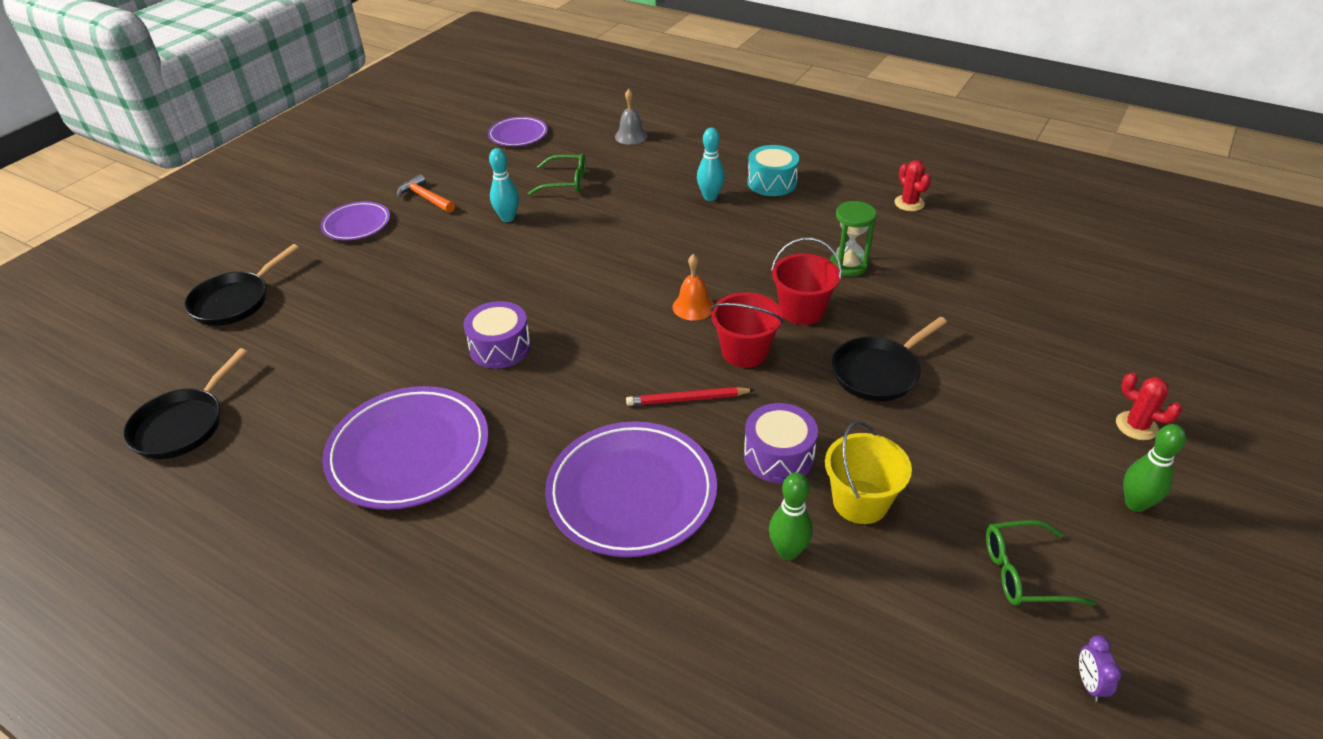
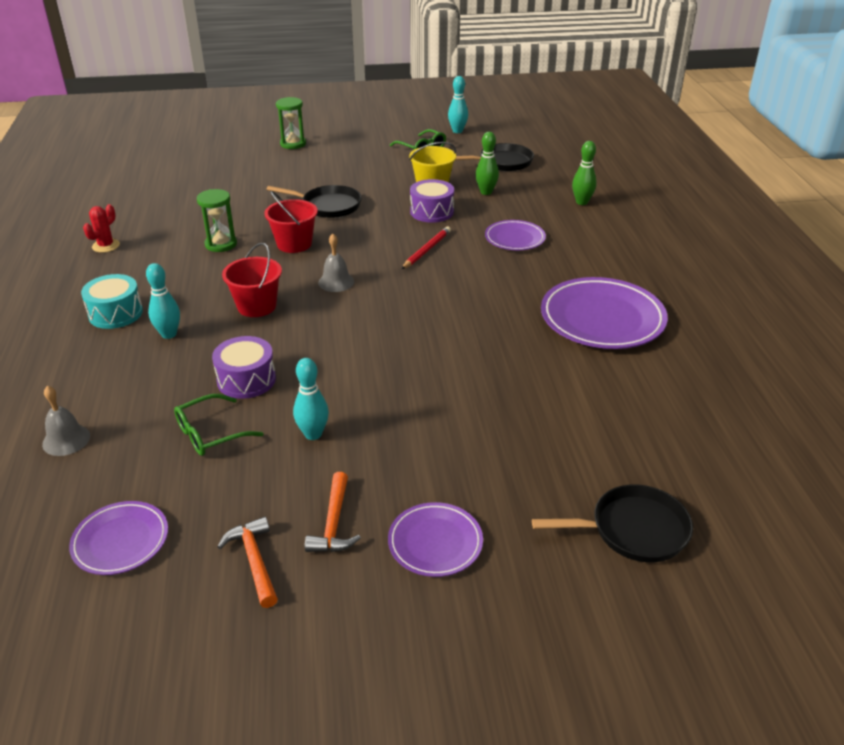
camera: 130 degrees left, 5 degrees down
(183, 424) = (743, 431): black pan -> black pan (502, 162)
(442, 166) = (254, 561): none -> orange hammer
(500, 347) = (476, 337): purple drum -> purple drum (246, 380)
(566, 182) = (210, 434): green glasses -> green glasses turned 90 degrees counterclockwise
(631, 493) = (514, 238): purple plate -> purple plate, size x0.56
(687, 399) = (426, 250): red pencil -> red pencil turned 105 degrees counterclockwise
(693, 306) = (336, 282): orange bell -> grey bell
(745, 351) = (360, 248): red bucket -> red bucket (256, 306)
(1089, 683) = (457, 131): purple clock -> turquoise bowling pin
(1135, 504) = (349, 137): green bowling pin -> green bowling pin (582, 202)
(1136, 426) = (293, 144): red cactus -> green hourglass

